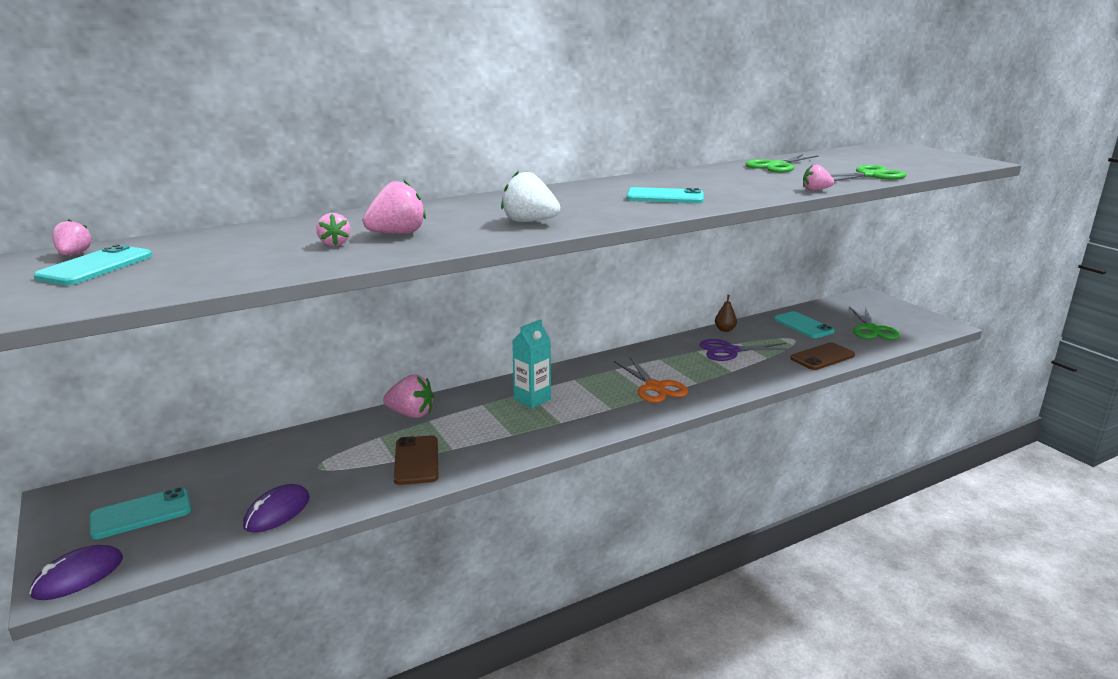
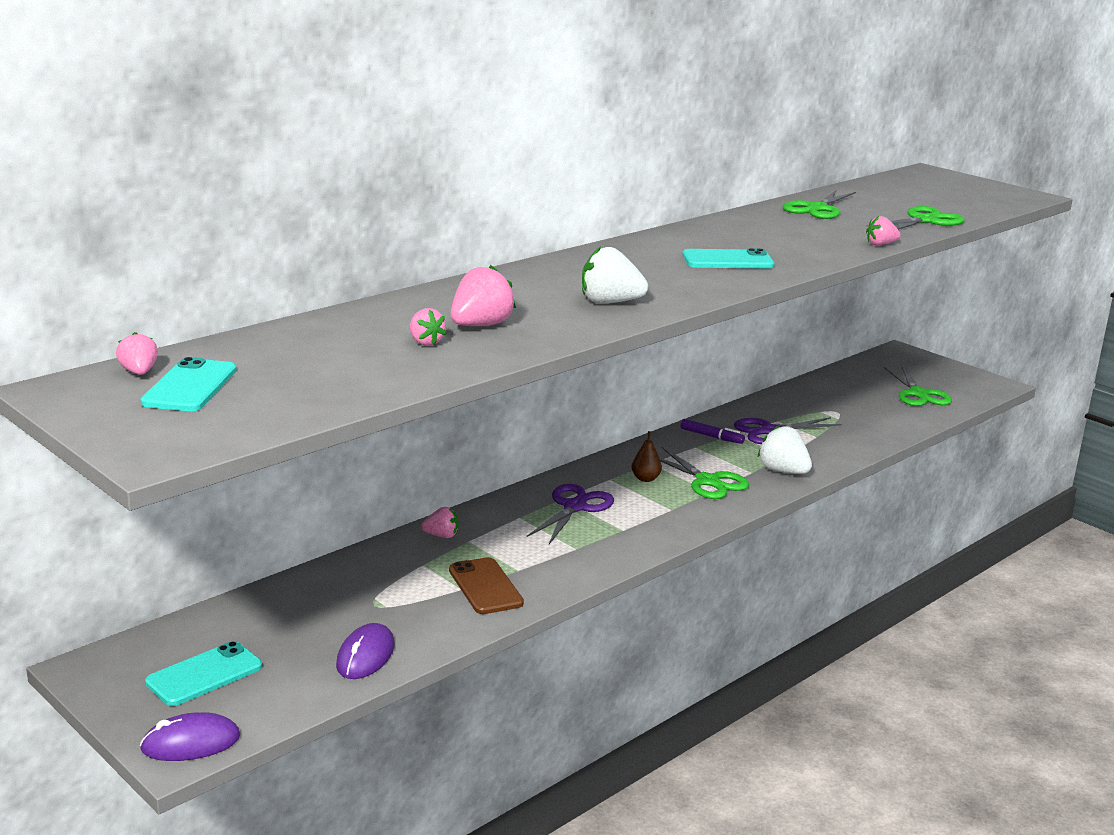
camera: 15 degrees left, 0 degrees up
(78, 576) = (190, 743): purple mouse -> purple mouse turned 45 degrees clockwise
(411, 414) = (441, 536): pink strawberry -> pink strawberry, size x0.60
(532, 399) = (575, 507): turquoise carton -> purple scissors
(655, 387) = (708, 481): orange scissors -> green scissors
(677, 351) = (711, 436): none -> purple marker
(724, 384) = (783, 471): none -> white strawberry
(725, 330) = (753, 405): brown pear -> brown pear (645, 479)
(803, 325) = (841, 394): turquoise phone -> none
(822, 357) = (877, 431): brown phone -> none

